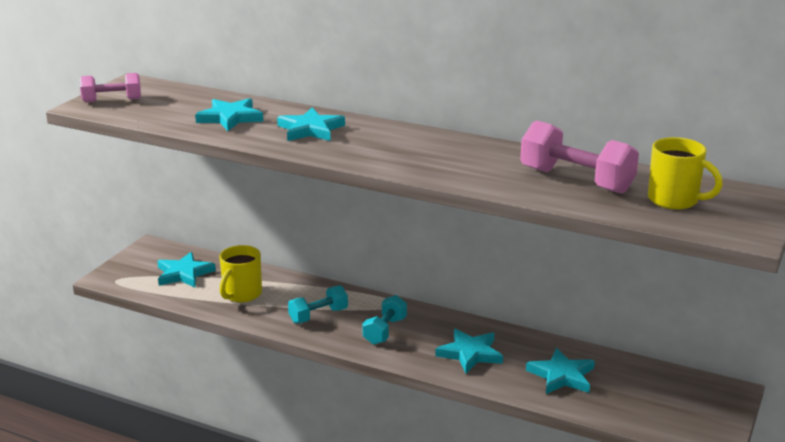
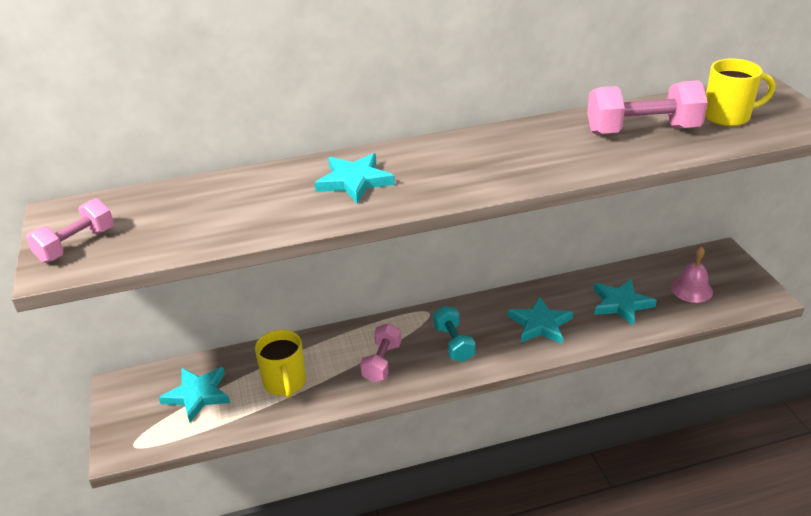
camera: 40 degrees left, 10 degrees up
(230, 118) = (252, 205): turquoise star -> none
(318, 316) = (382, 362): turquoise dumbbell -> pink dumbbell
(646, 399) = (691, 289): none -> pink bell

